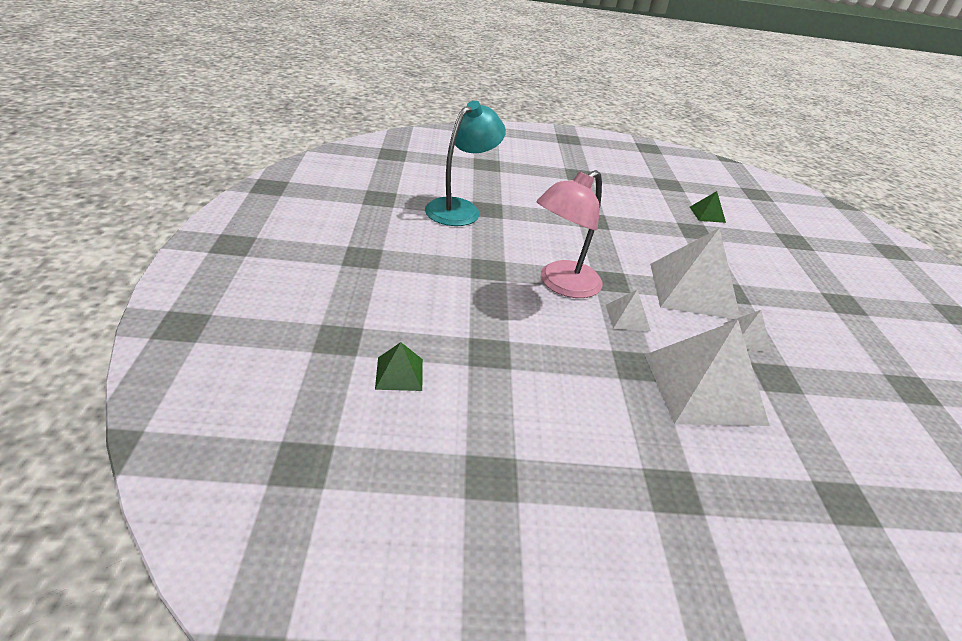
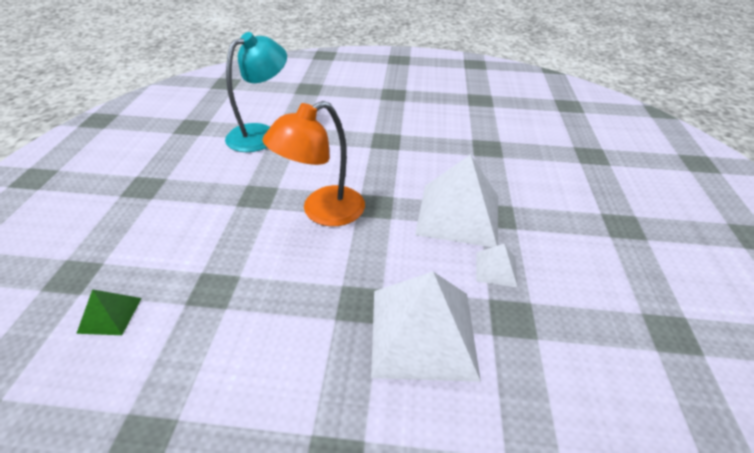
camera: 10 degrees right, 5 degrees up
(561, 285) = (322, 212): pink lamp -> orange lamp
(627, 317) = (374, 247): white pyramid -> none
(707, 214) = (507, 130): green pyramid -> none

